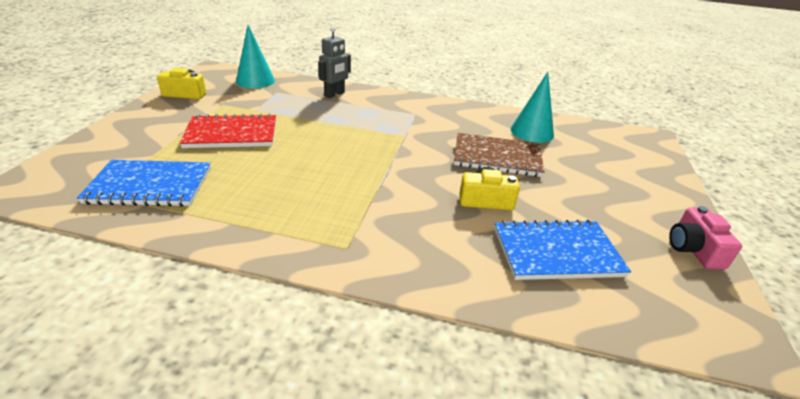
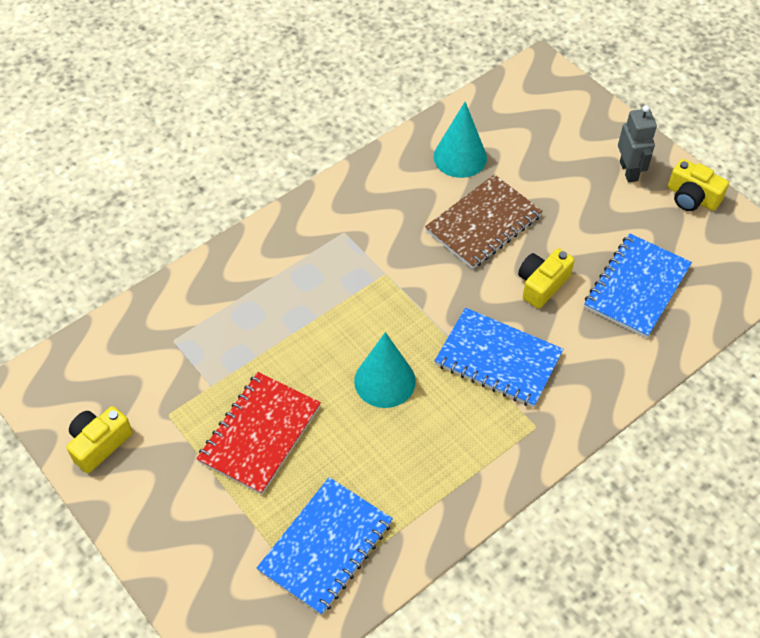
camera: 50 degrees left, 20 degrees up
(255, 81) = (115, 348): turquoise cone -> turquoise cone (384, 381)
(334, 94) = (229, 282): grey robot -> grey robot (629, 171)
(391, 204) = (498, 359): none -> blue notebook
(693, 249) = (692, 197): pink camera -> yellow camera

